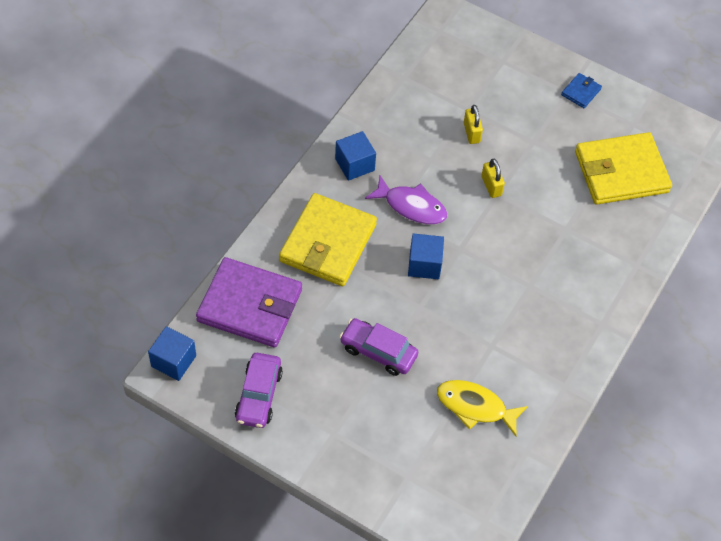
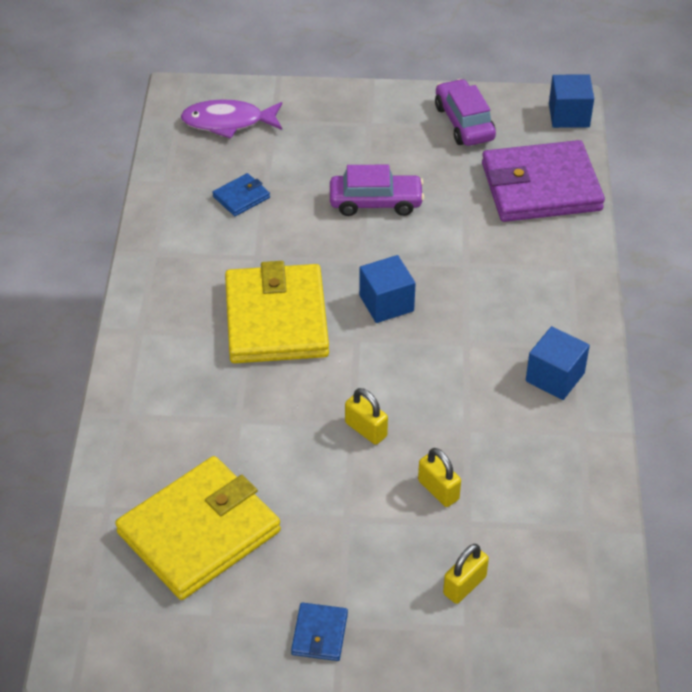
camera: 155 degrees right, 10 degrees down
(328, 243) = (512, 278): yellow wallet -> yellow wallet (276, 319)
(411, 206) = (448, 359): purple fish -> purple fish (228, 122)
(475, 407) = (241, 197): yellow fish -> blue wallet
(490, 80) = (464, 585): none -> yellow padlock

